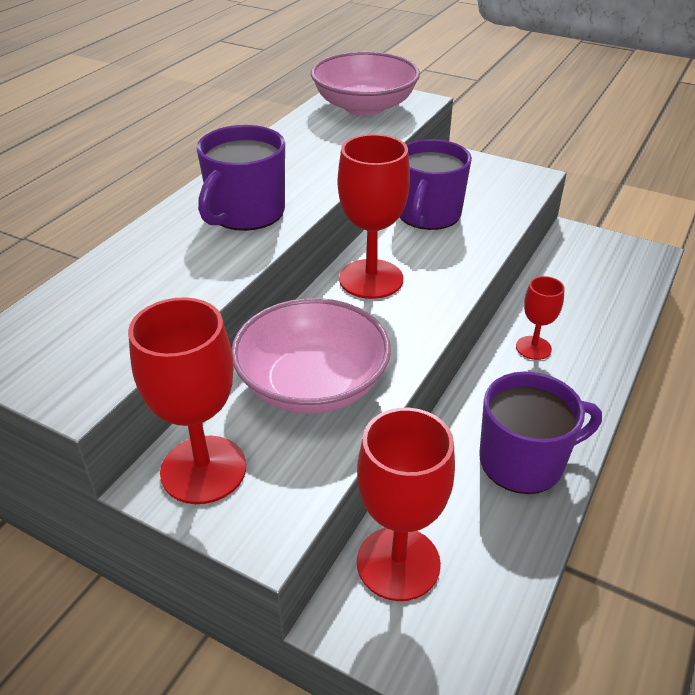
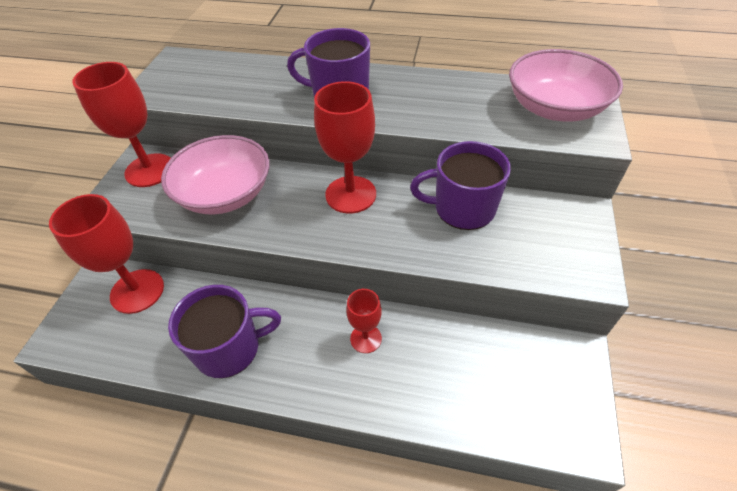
camera: 75 degrees right, 10 degrees up
(523, 461) = (229, 348): purple mug -> purple mug turned 75 degrees counterclockwise

